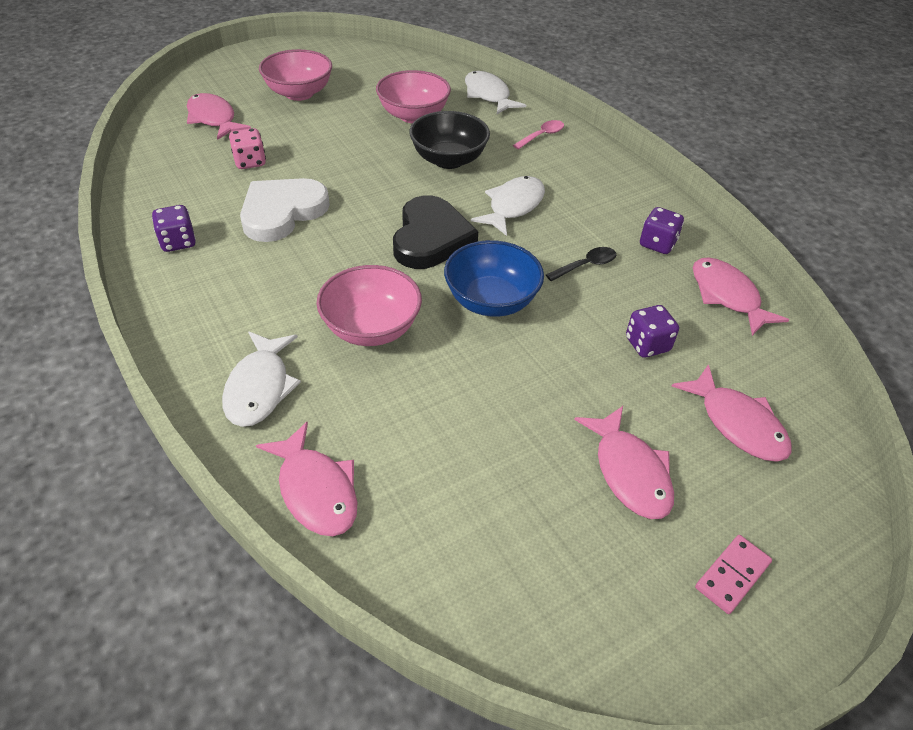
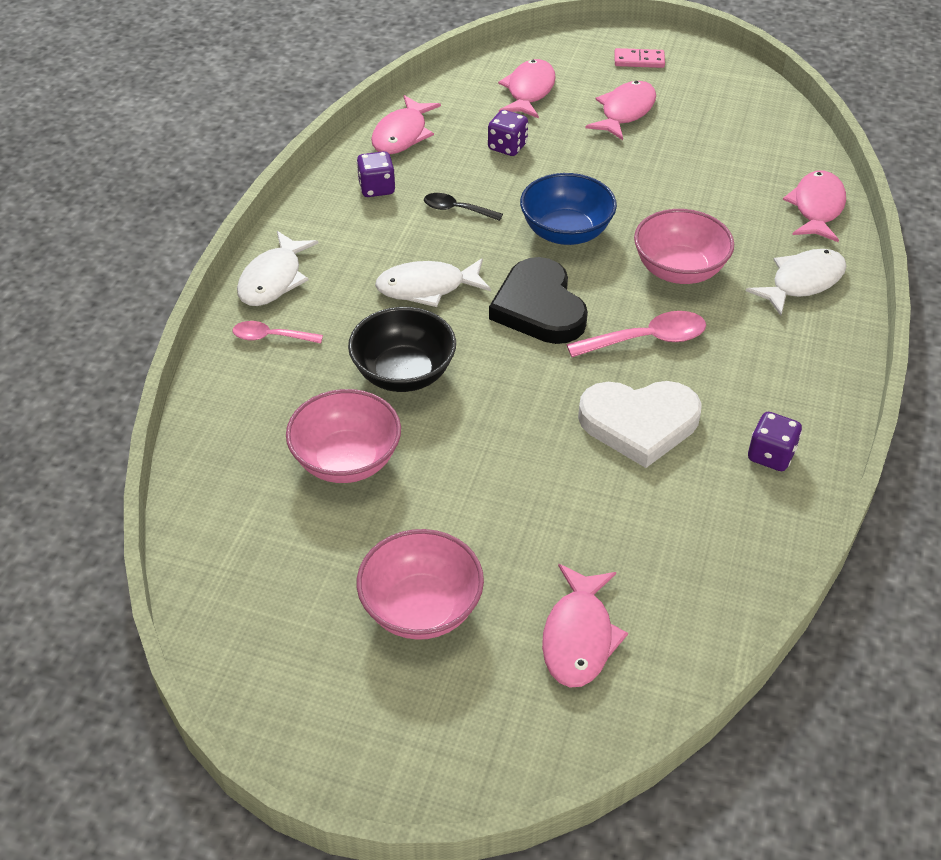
camera: 130 degrees left, 0 degrees up
(250, 162) = (606, 519): pink dice -> none
(335, 262) = (647, 339): none -> pink spoon
(431, 238) = (539, 307): black heart -> black heart turned 75 degrees counterclockwise
(488, 95) = (221, 430): white fish -> white fish (273, 279)

